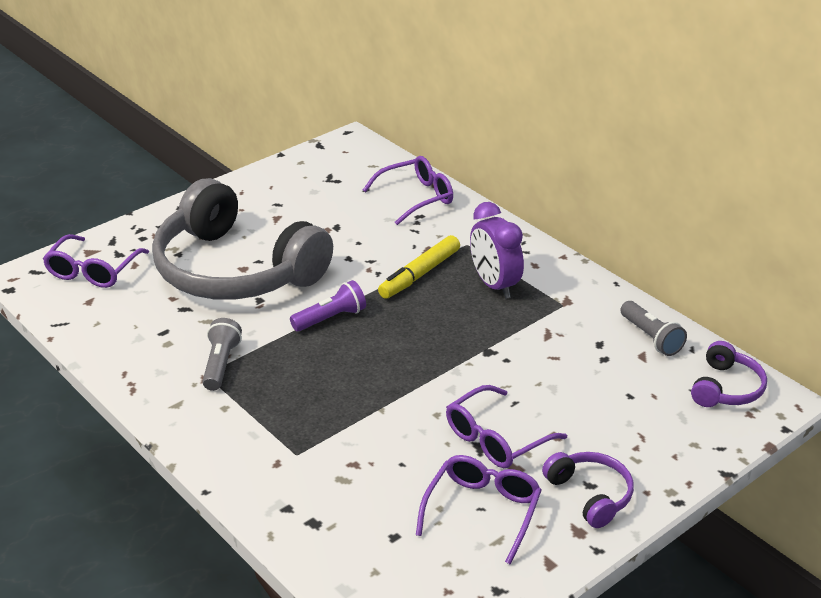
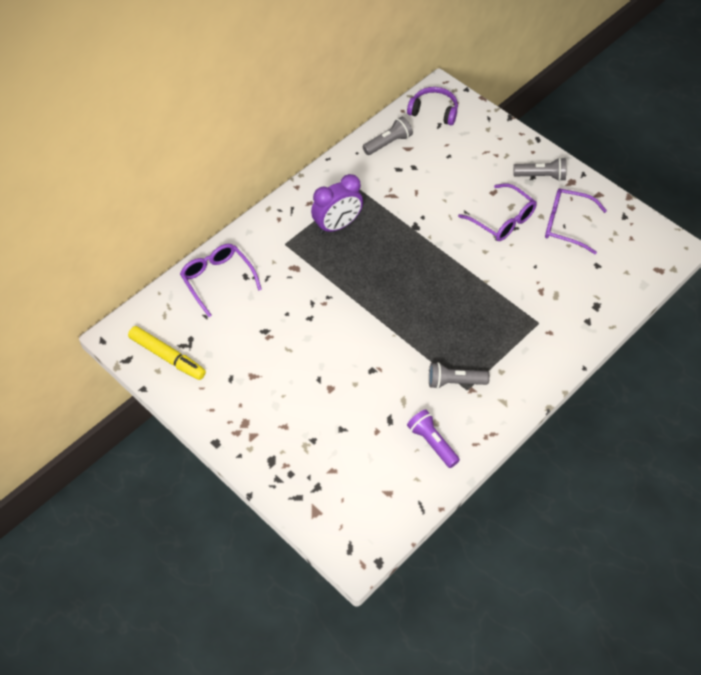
camera: 95 degrees left, 20 degrees up
(93, 271) = (345, 501): purple glasses -> none
(235, 270) = (333, 393): grey headphones -> none
(331, 318) = (390, 320): purple flashlight -> purple flashlight (432, 443)
(419, 274) = (328, 270): yellow marker -> yellow marker (167, 357)
(590, 495) = (541, 176): purple headphones -> grey flashlight

